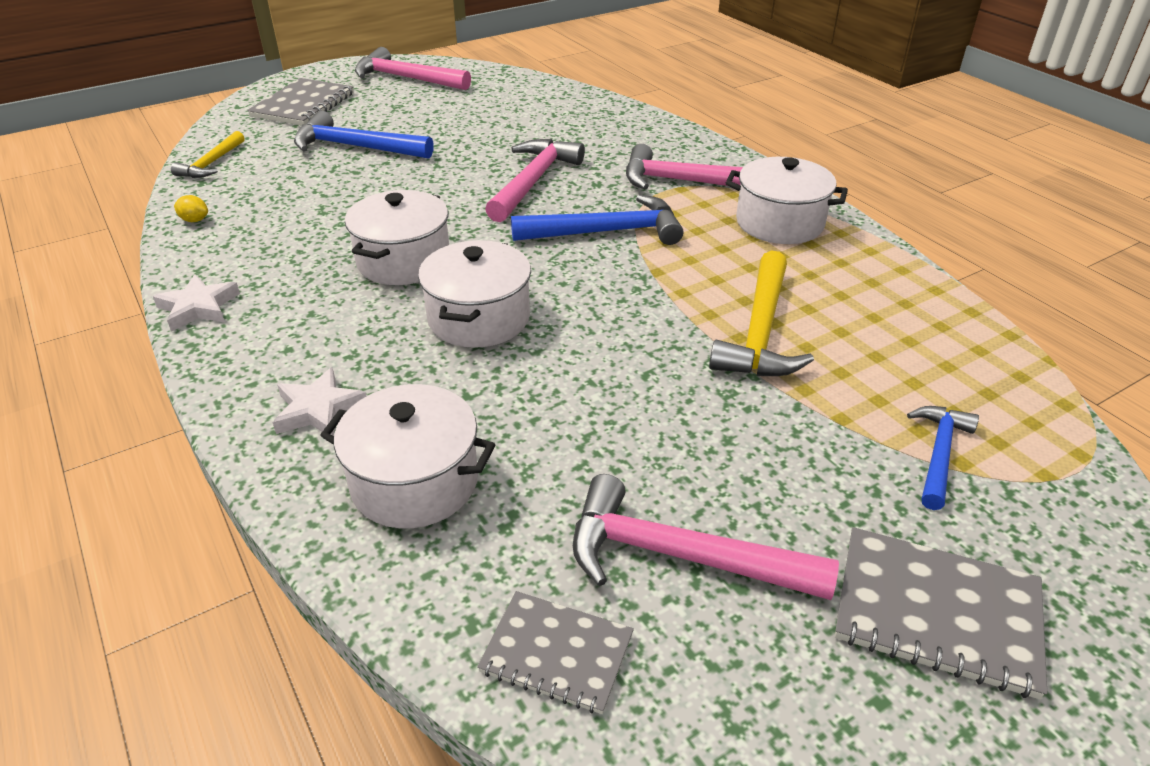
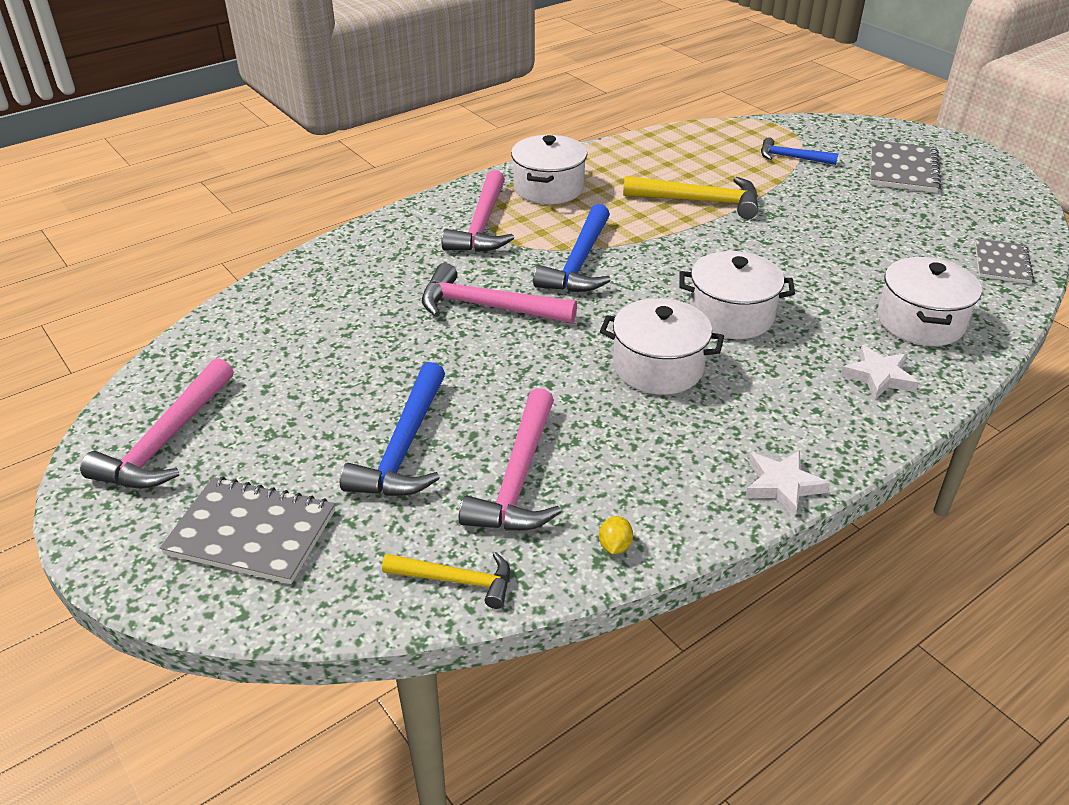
camera: 95 degrees left, 0 degrees up
(606, 232) = (579, 263): blue hammer -> blue hammer turned 150 degrees counterclockwise
(680, 556) = (915, 230): pink hammer -> pink hammer (518, 478)

